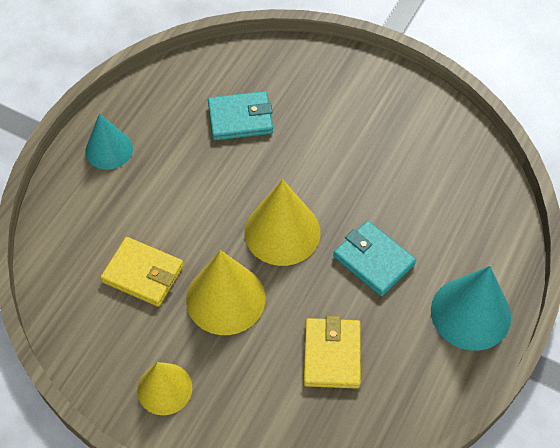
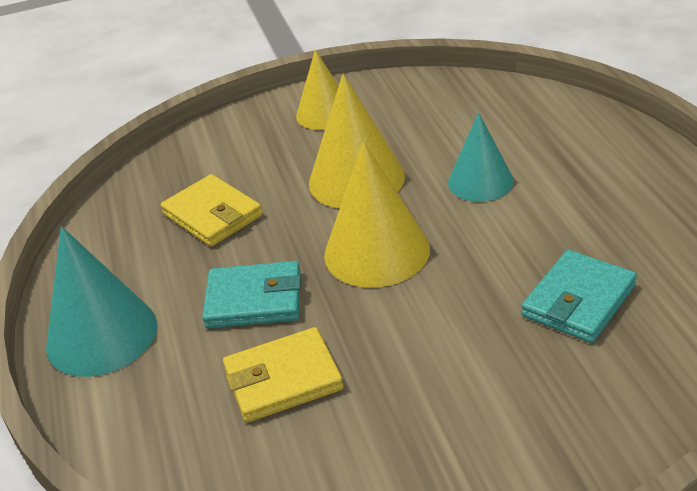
camera: 140 degrees right, 20 degrees down
(109, 150) = (640, 179): turquoise cone -> turquoise cone (480, 181)
(143, 274) = (449, 143): yellow wallet -> yellow wallet (283, 379)

